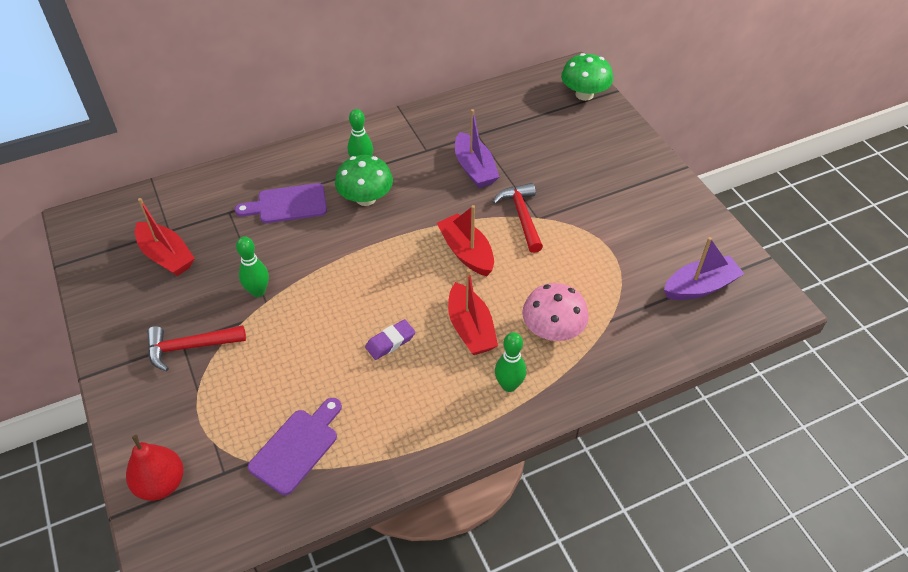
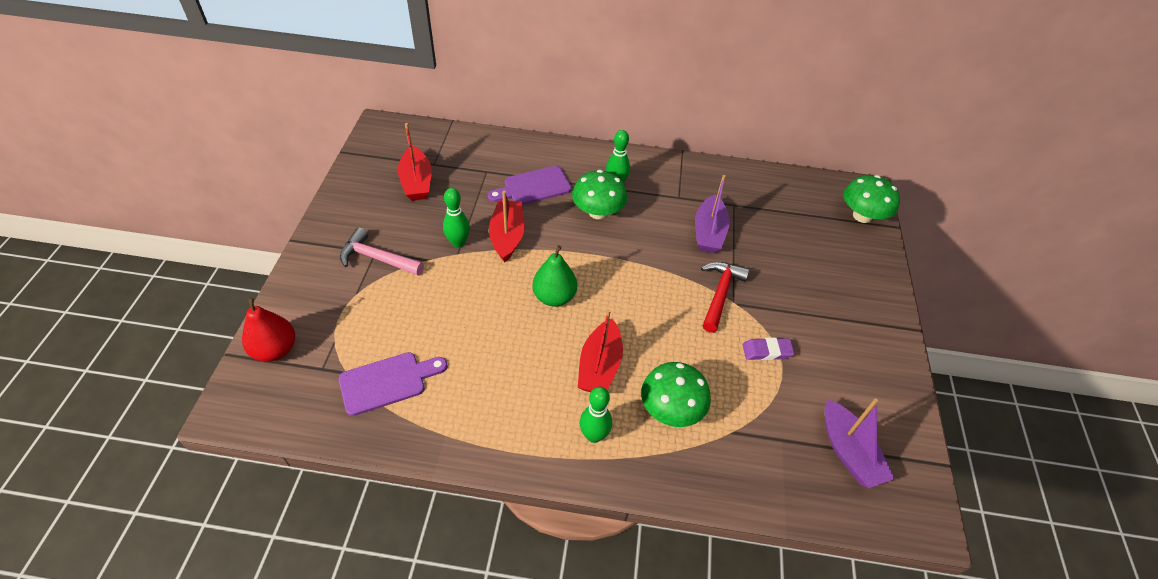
camera: 30 degrees right, 0 degrees up
(189, 347) = (377, 258): red hammer -> pink hammer
(287, 204) = (533, 187): purple cutting board -> purple cutting board turned 45 degrees counterclockwise
(386, 292) = (554, 297): none -> green pear
(390, 342) = (525, 339): purple eraser -> purple eraser (767, 351)
(466, 252) = (647, 299): red boat -> red boat (507, 236)
(552, 330) = (671, 409): pink mushroom -> green mushroom
(700, 287) = (848, 452): purple boat -> purple boat turned 60 degrees clockwise

